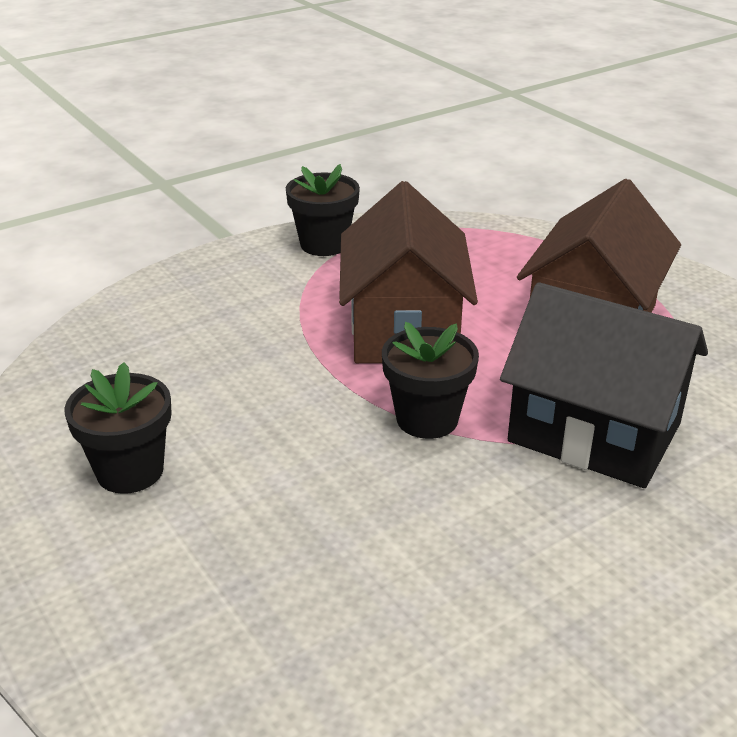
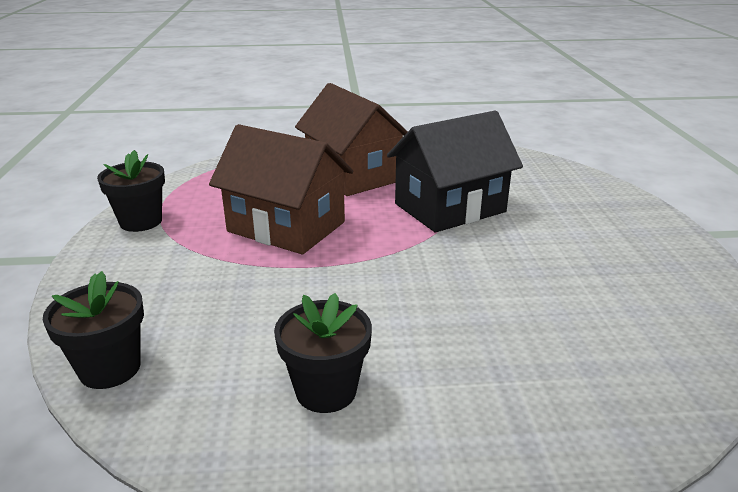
camera: 60 degrees left, 5 degrees down
(427, 419) = (389, 249): black flower pot -> black flower pot (110, 368)

